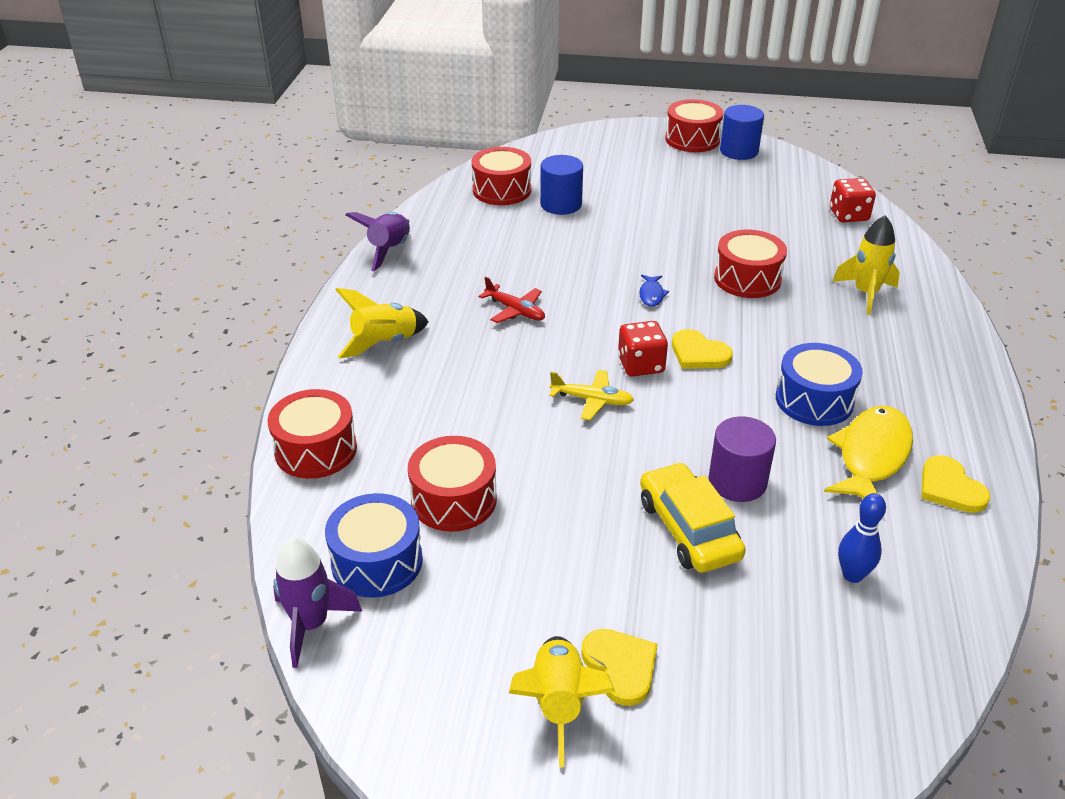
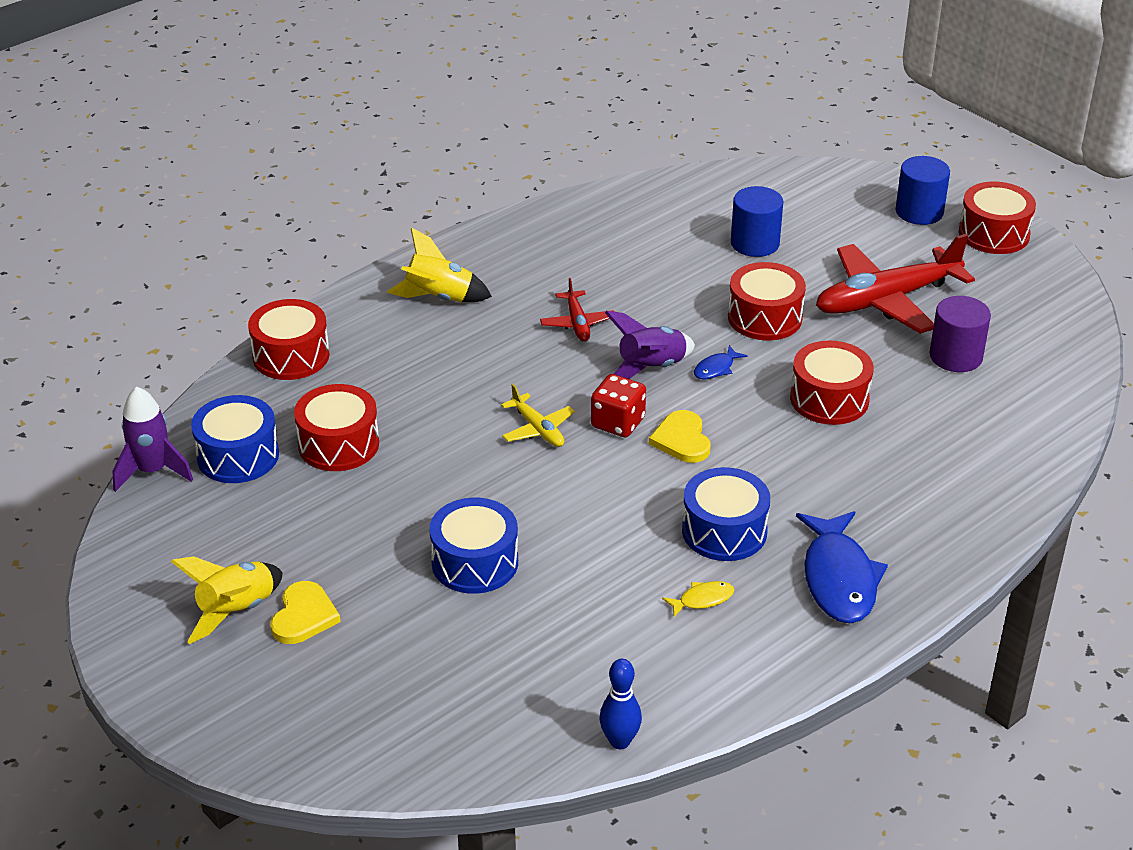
camera: 40 degrees right, 0 degrees up
(389, 250) = (543, 218): purple rocket -> purple rocket (651, 368)
(502, 190) = (718, 204): red drum -> red drum (764, 317)
(689, 529) = (475, 562): yellow car -> blue drum
(690, 203) = (886, 300): none -> red plane
(737, 482) = (562, 553): purple cylinder -> purple cylinder (956, 356)
(739, 151) = (1026, 269): blue cylinder -> blue cylinder (919, 212)
(848, 215) = (1039, 390): red dice -> none
(852, 575) = (549, 666): blue bowling pin -> blue bowling pin (619, 741)
(865, 293) = (927, 471): yellow rocket -> none
(871, 456) = (702, 599): yellow fish -> yellow fish, size x0.45
(923, 390) = (839, 578): none -> blue fish
(950, 488) = (731, 661): yellow heart -> none

